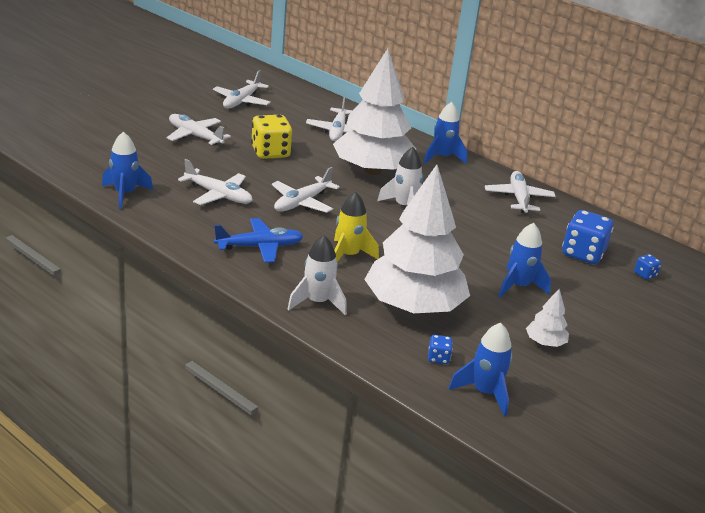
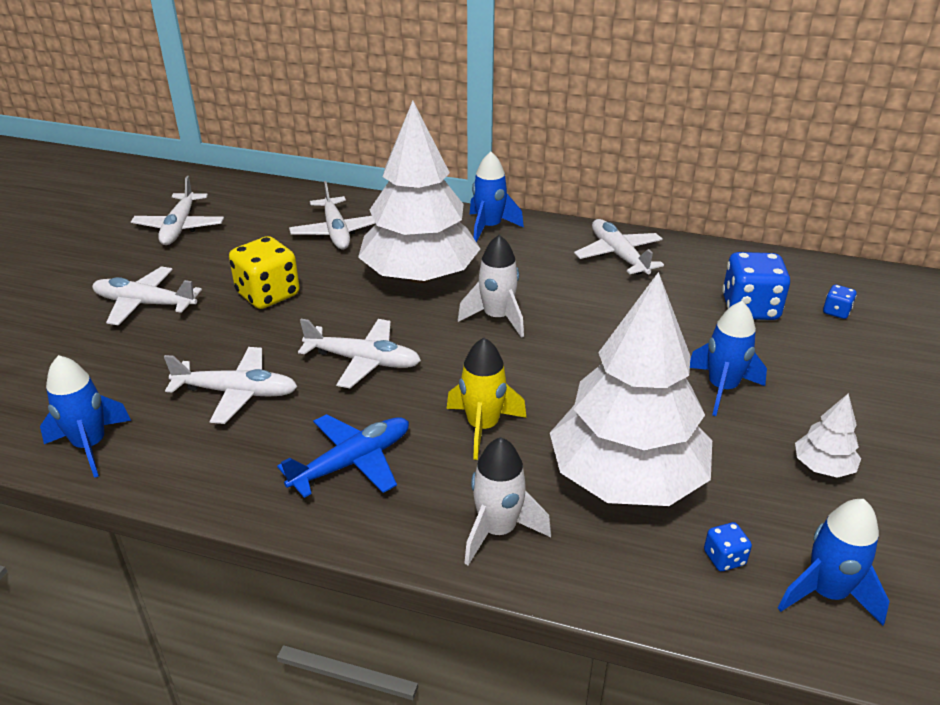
camera: 20 degrees left, 5 degrees up
(302, 202) = (363, 360): white plane -> white plane turned 90 degrees counterclockwise

